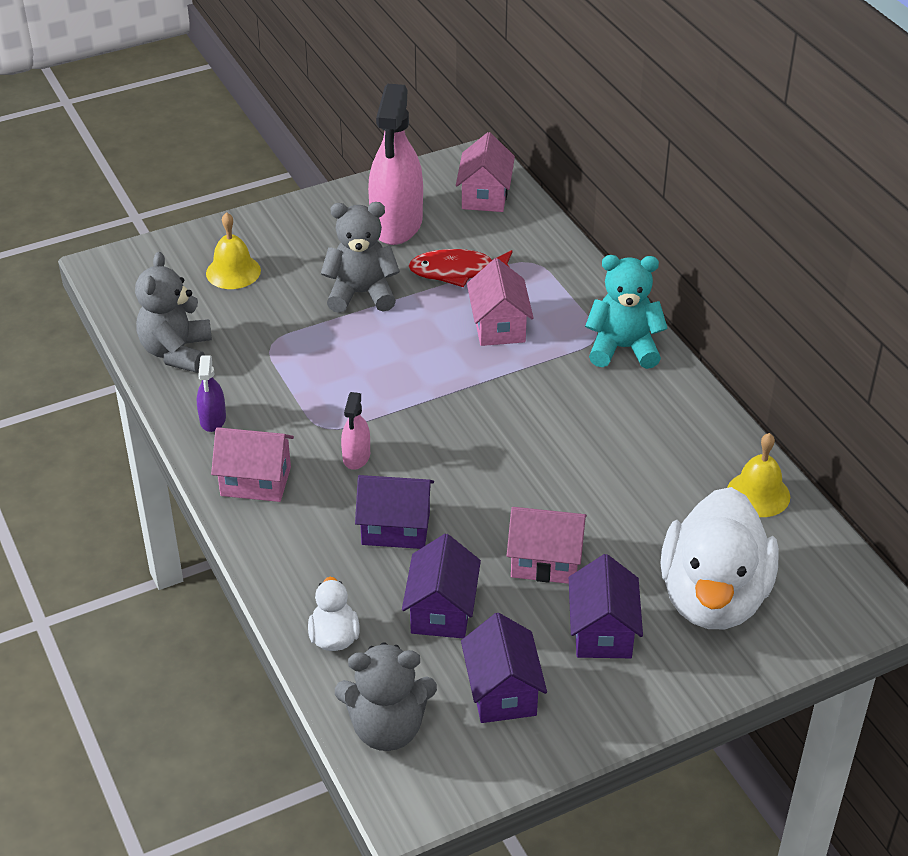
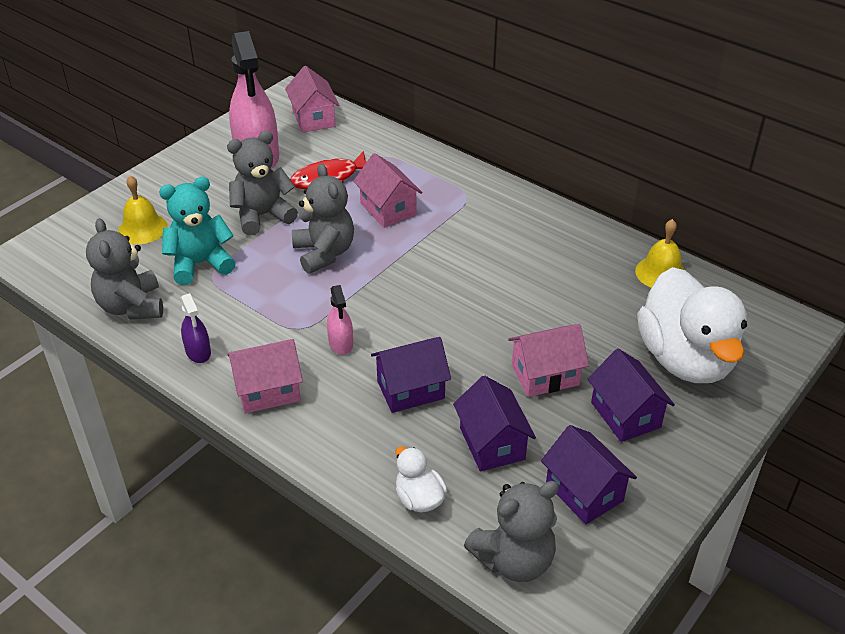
camera: 25 degrees left, 0 degrees up
(400, 355) = (324, 253): none -> grey teddy bear
(623, 348) = (492, 198): turquoise teddy bear -> turquoise teddy bear (200, 263)

